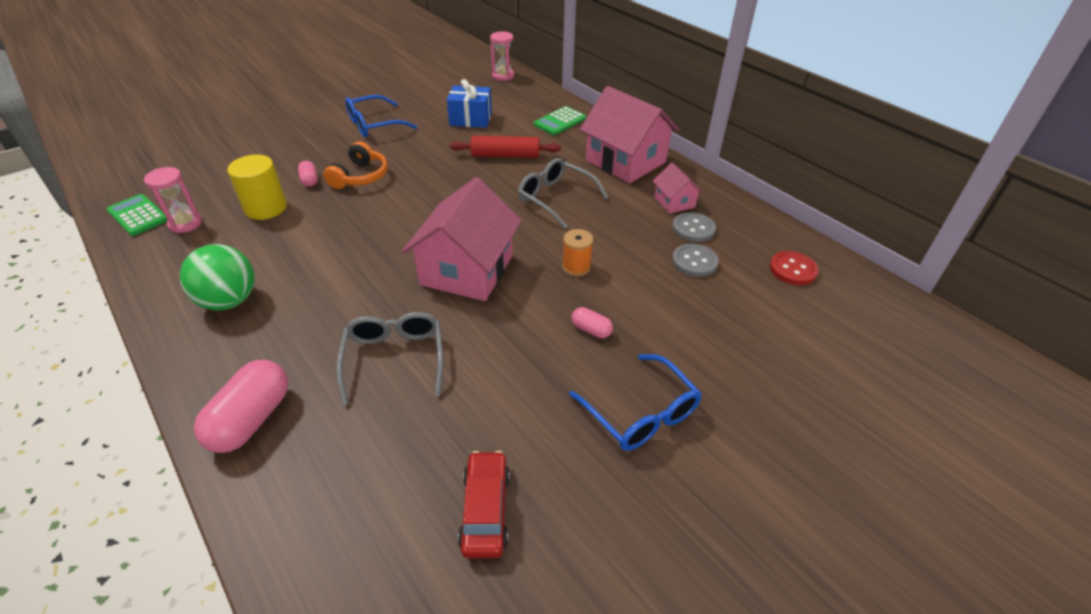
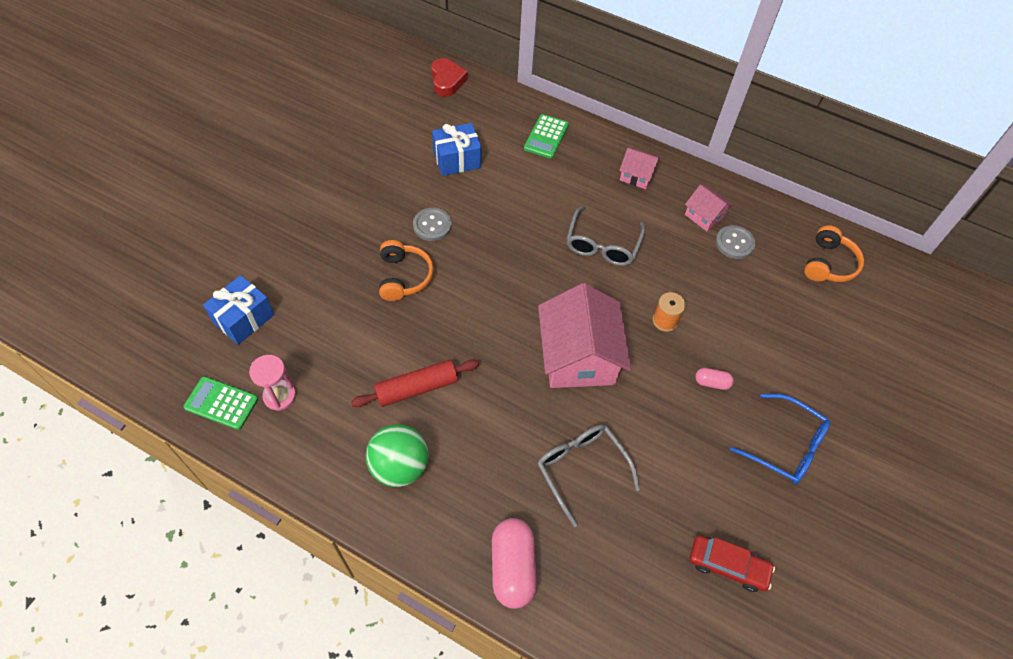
camera: 25 degrees left, 15 degrees up
(211, 170) = (243, 318): none -> blue gift
(265, 208) = (343, 349): yellow cylinder -> none
(309, 180) = (357, 298): pink capsule -> none
(374, 125) = (364, 198): blue glasses -> none
(485, 510) = (727, 566): red car -> red car turned 135 degrees clockwise
(503, 76) = (447, 81): pink hourglass -> red heart
(505, 155) = (523, 202): red rolling pin -> red rolling pin (416, 388)
(556, 198) = (602, 245): grey glasses -> grey glasses turned 90 degrees counterclockwise
(625, 161) = (637, 175): pink house -> pink house, size x0.48
(694, 262) = (753, 281): grey button -> grey button (432, 225)
(793, 269) = (828, 264): red button -> orange headphones

